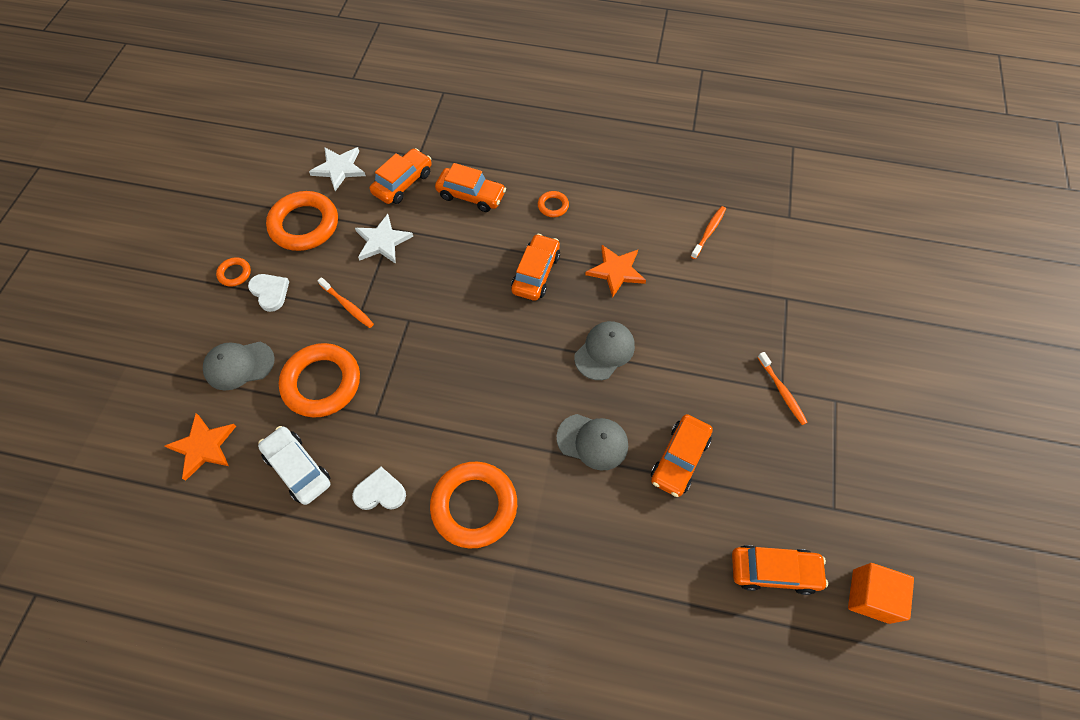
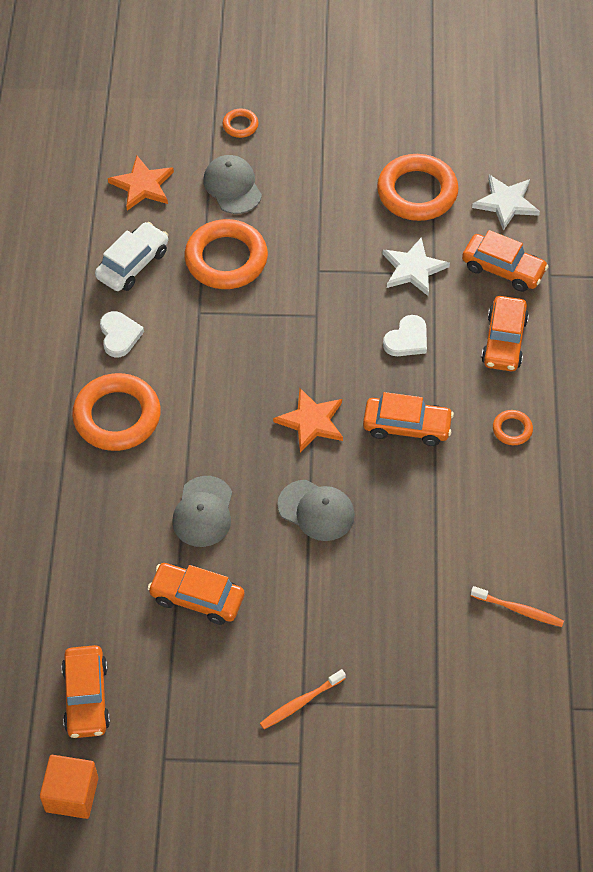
camera: 80 degrees right, 5 degrees down
(235, 273) = (338, 150): orange ring -> orange ring (240, 125)
(270, 292) = (322, 187): white heart -> white heart (407, 339)
(347, 306) = (321, 257): orange toothbrush -> none
(616, 271) = (430, 510): orange star -> orange star (311, 421)

